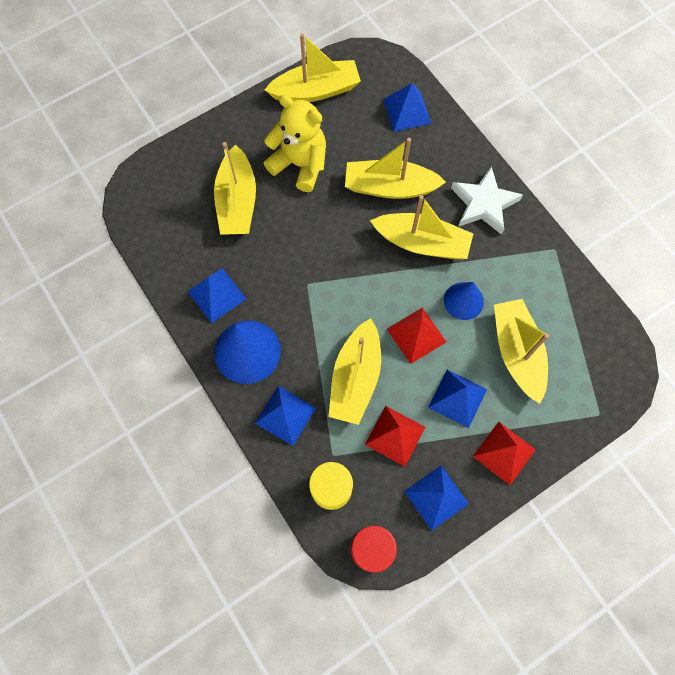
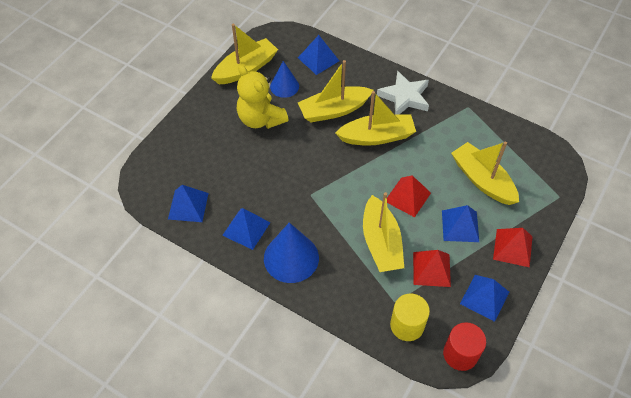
camera: 25 degrees left, 15 degrees down
(237, 201) = (227, 160): yellow boat -> none
(285, 415) = (344, 289): blue pyramid -> blue pyramid (188, 206)
(300, 164) = (261, 119): yellow teddy bear -> yellow teddy bear turned 135 degrees counterclockwise
(463, 301) = (427, 162): blue cone -> blue cone (284, 86)

